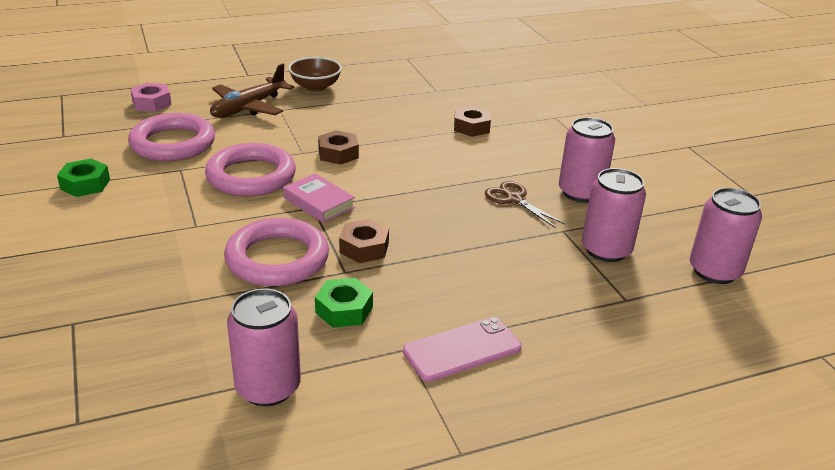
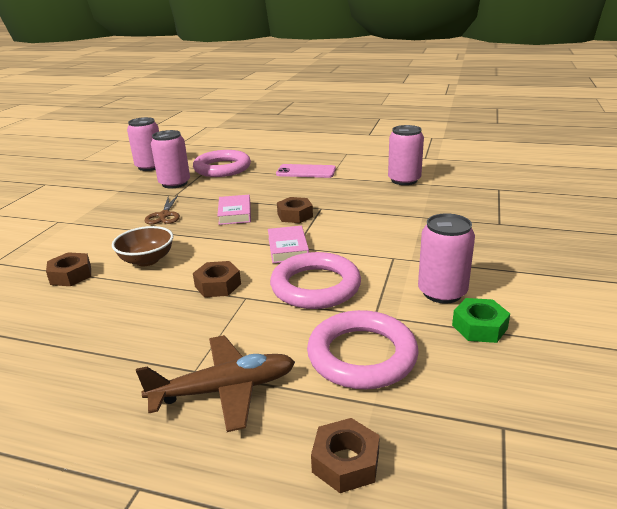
camera: 140 degrees left, 5 degrees down
(152, 103) = (345, 462): pink nut -> brown nut
(277, 259) = (353, 223): pink ring -> pink ring (222, 168)
(315, 87) = (97, 401): brown bowl -> brown bowl (147, 260)
(344, 310) = (341, 194): green nut -> none
(440, 227) = (235, 213): none -> pink book
(580, 192) = (120, 208): pink can -> pink can (442, 292)

